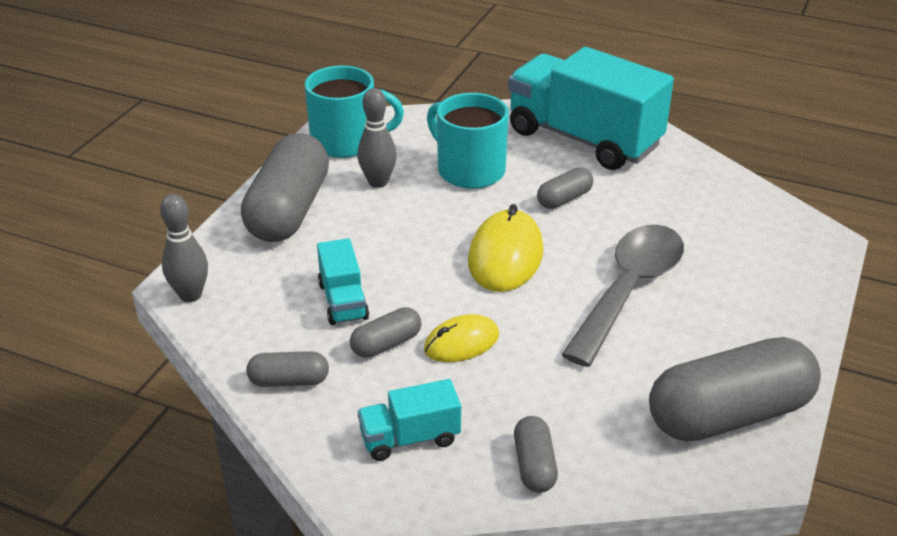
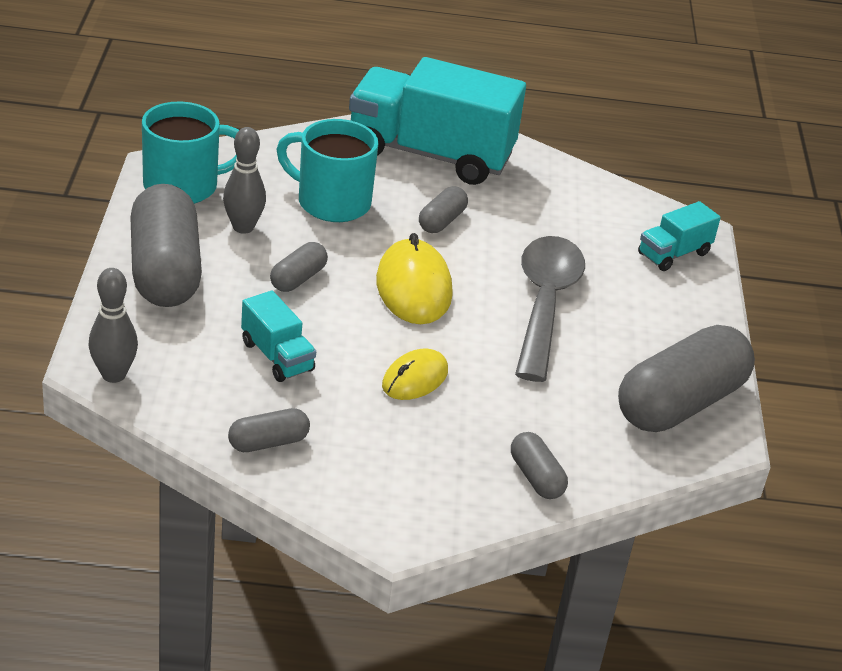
camera: 25 degrees left, 0 degrees up
(386, 344) = (344, 392): grey capsule -> grey capsule (298, 278)
(410, 438) = (413, 474): turquoise truck -> turquoise truck (673, 254)

